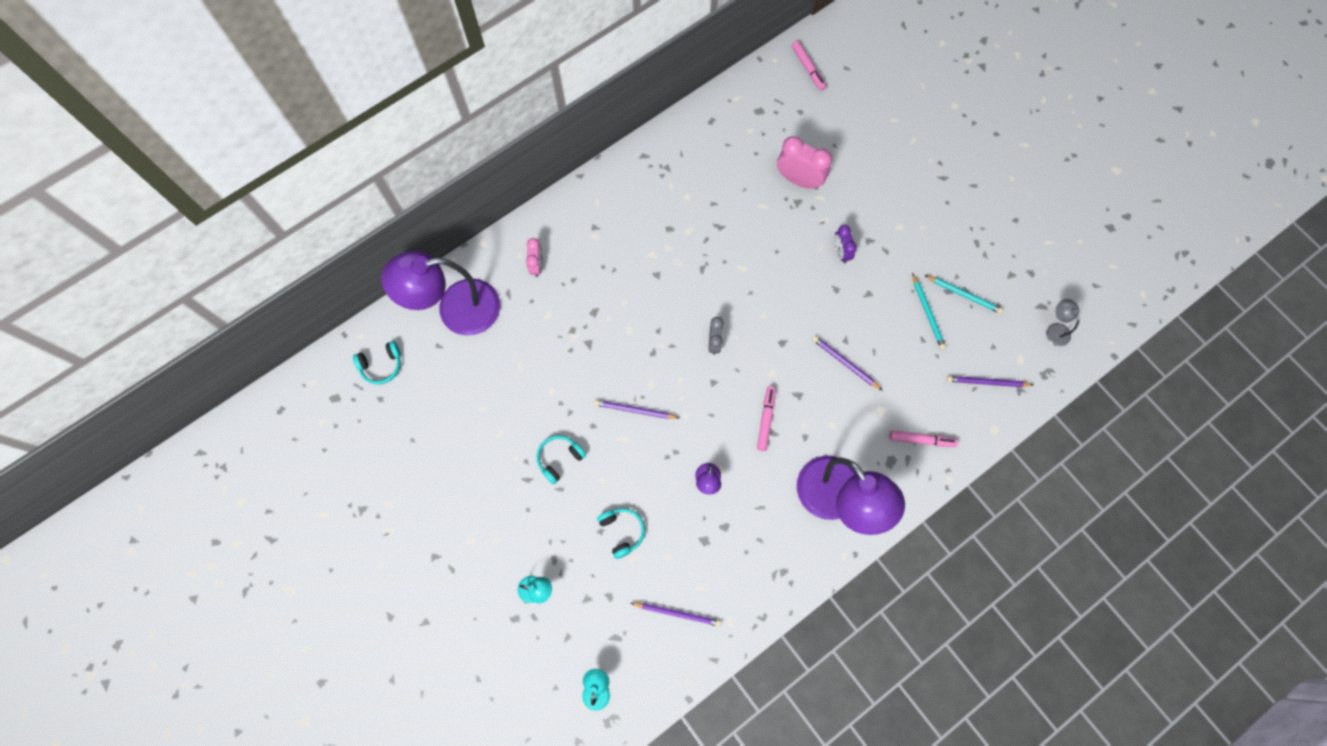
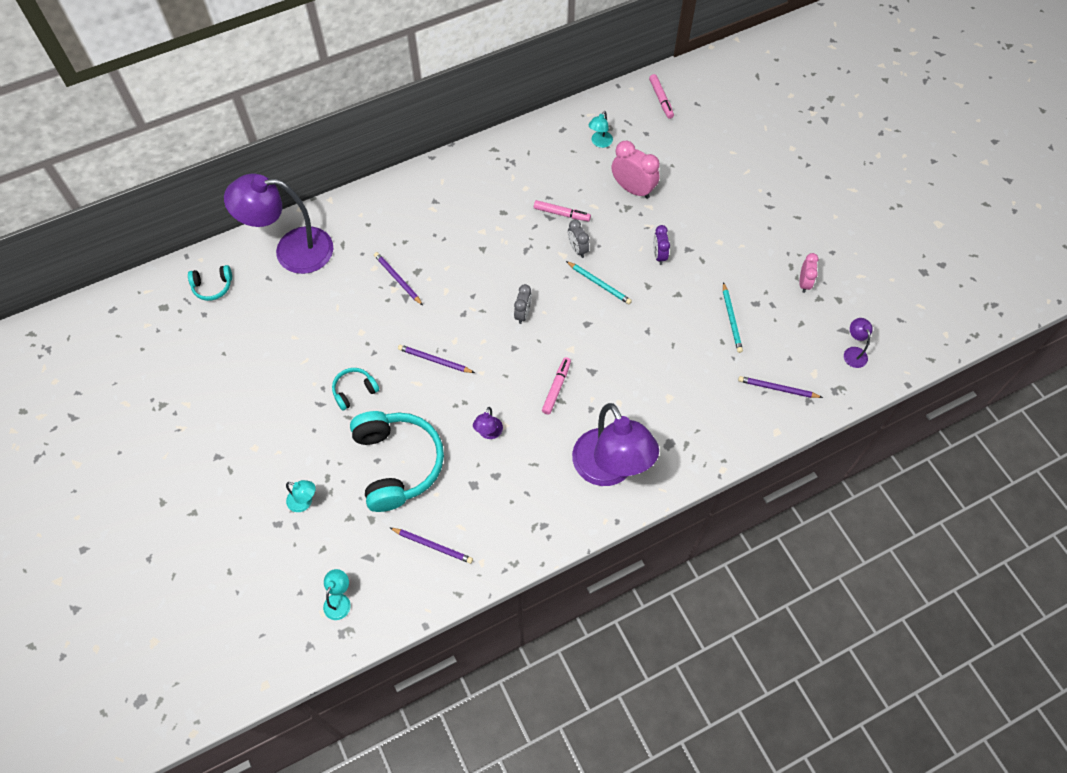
camera: 10 degrees right, 10 degrees down
(537, 265) = (374, 225): pink clock -> pink clock (804, 283)
(622, 531) = (397, 464): turquoise headphones -> turquoise headphones, size x2.15
(754, 130) = (599, 143): none -> turquoise lamp
(755, 259) = (577, 249): none -> grey clock
(845, 363) = (643, 350): purple pencil -> purple pencil (397, 279)
(921, 440) = (703, 429): pink marker -> pink marker (561, 214)
(964, 295) = (770, 309): turquoise pencil -> turquoise pencil (599, 284)
(1055, 329) = (853, 352): grey lamp -> purple lamp

